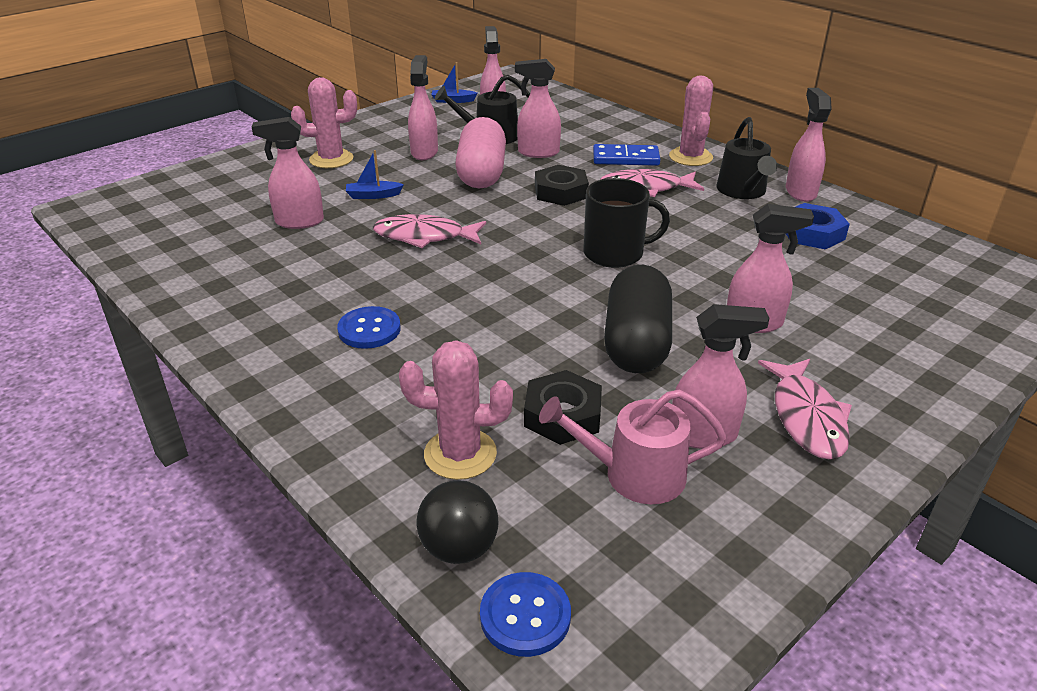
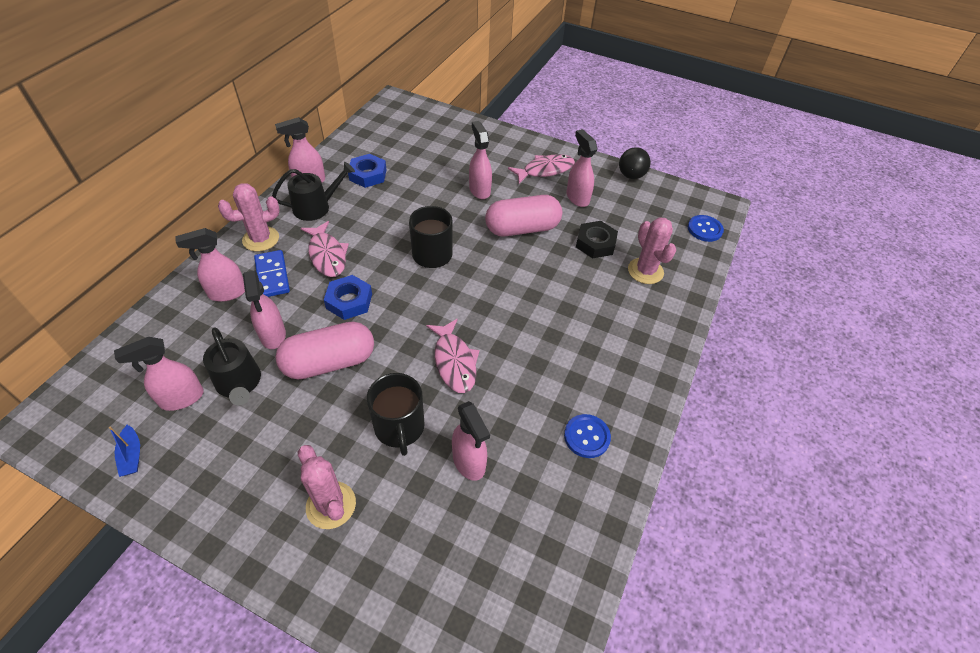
camera: 115 degrees left, 15 degrees up
(369, 329) = (579, 346): blue button -> blue button (586, 437)
(373, 195) = (399, 427): blue boat -> black mug
(424, 152) = (292, 425): pink spray bottle -> pink spray bottle (227, 293)
(459, 548) = (692, 255): black ball -> black ball (631, 175)
(561, 192) = (349, 301): black nut -> blue nut
(634, 474) = (616, 214): pink watering can -> none
(636, 343) = (522, 229): black capsule -> pink capsule

